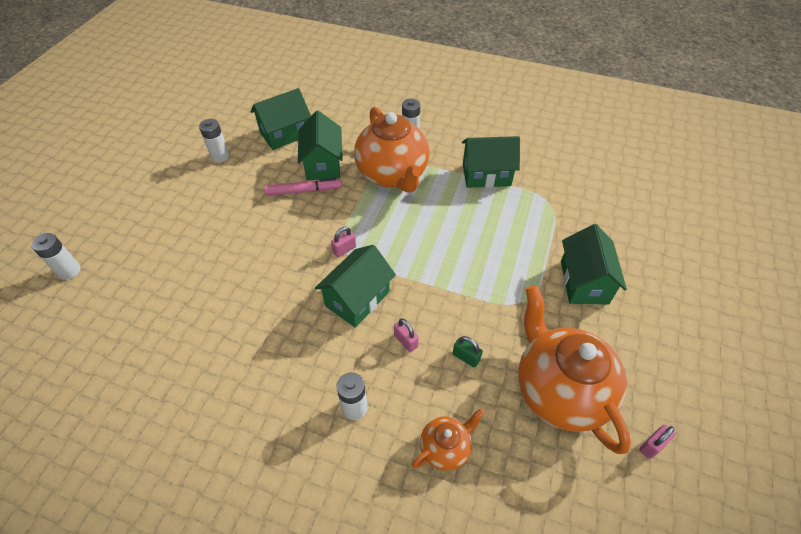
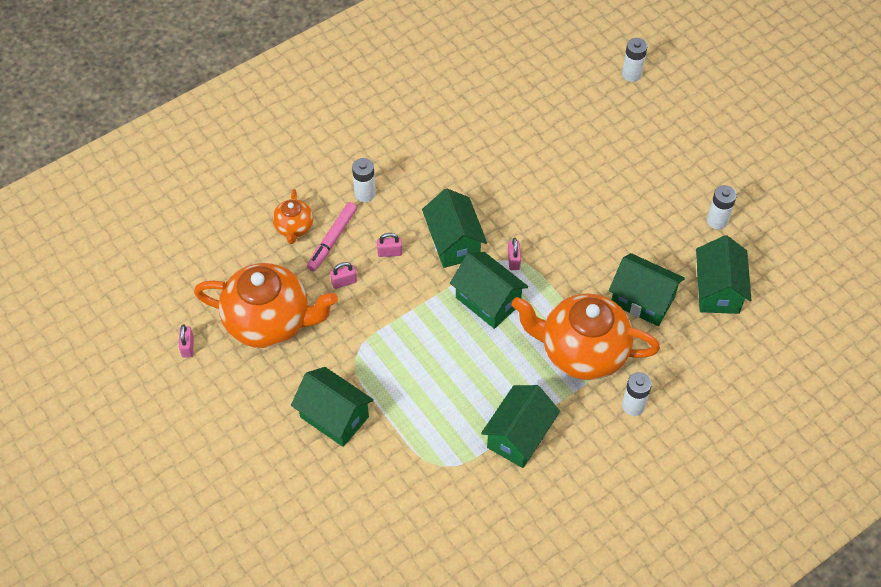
camera: 125 degrees right, 5 degrees up
(304, 191) = (613, 266): pink marker -> pink marker (332, 240)
(396, 245) = (488, 301): none -> green house
(466, 357) = (344, 282): green padlock -> pink padlock

